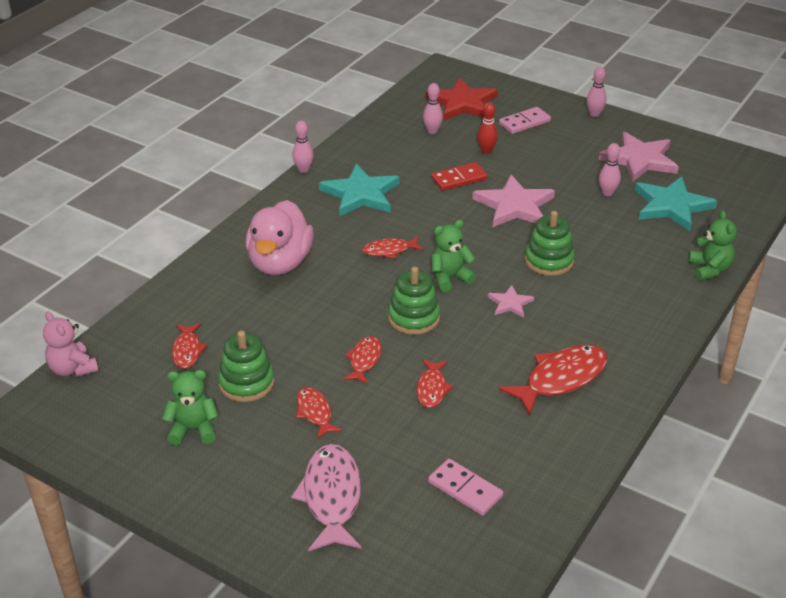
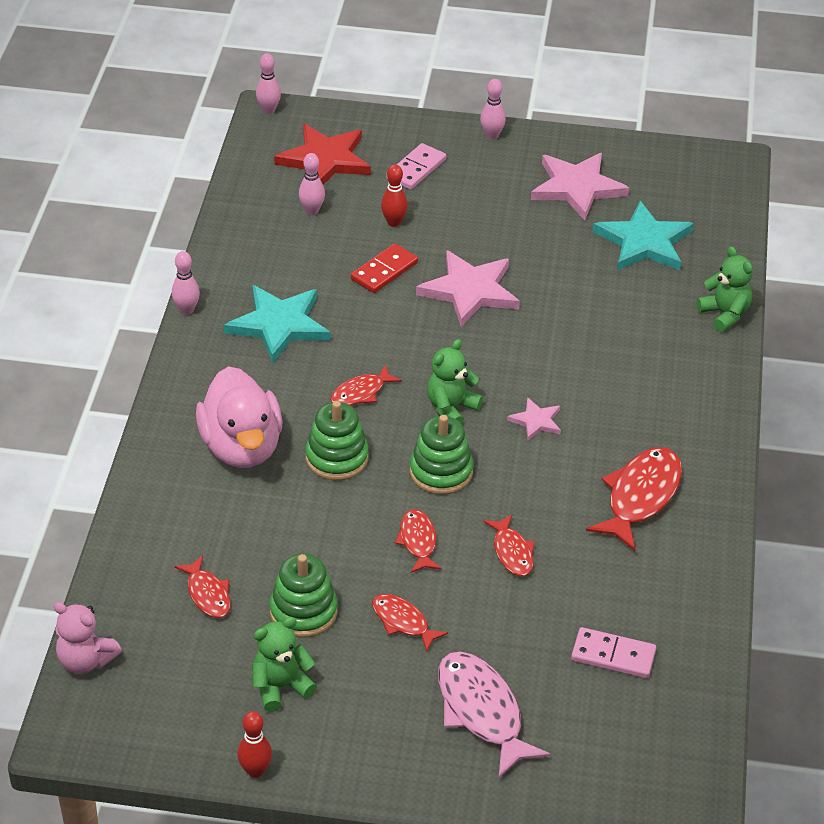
camera: 25 degrees left, 5 degrees up
(132, 483) = (255, 770): none -> red bowling pin
(549, 261) = (548, 353): green stacking toy -> green stacking toy (337, 458)
(607, 193) = (565, 244): pink bowling pin -> pink bowling pin (268, 110)

